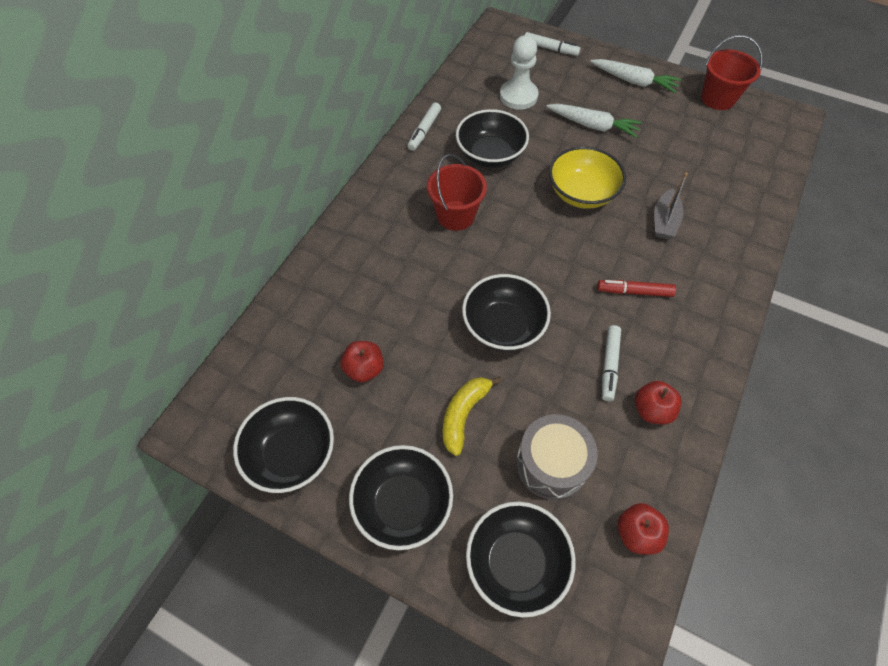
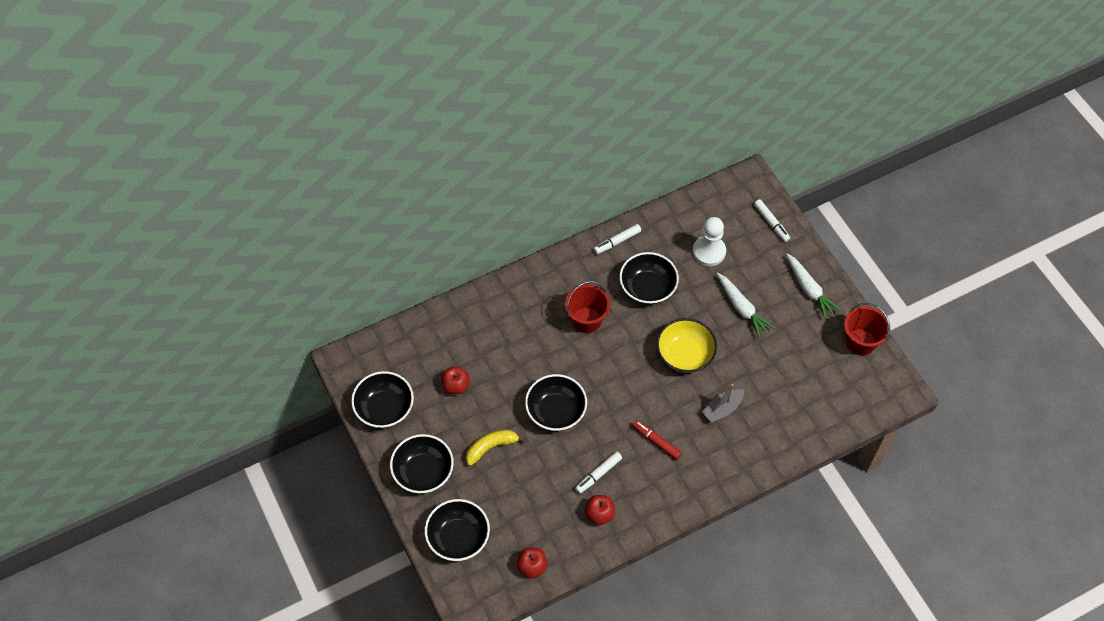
camera: 35 degrees right, 0 degrees up
(551, 463) = (517, 504): grey drum -> none

